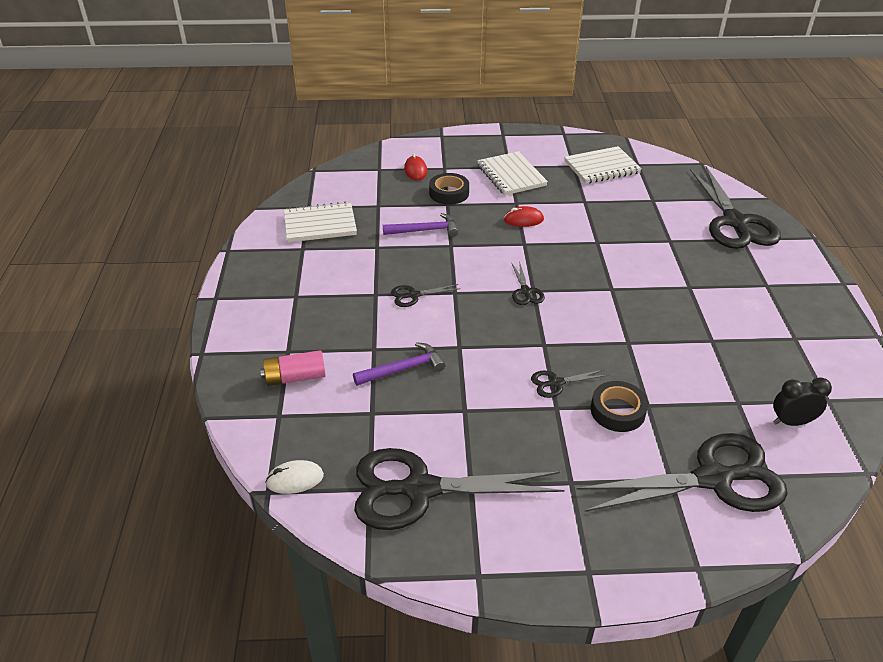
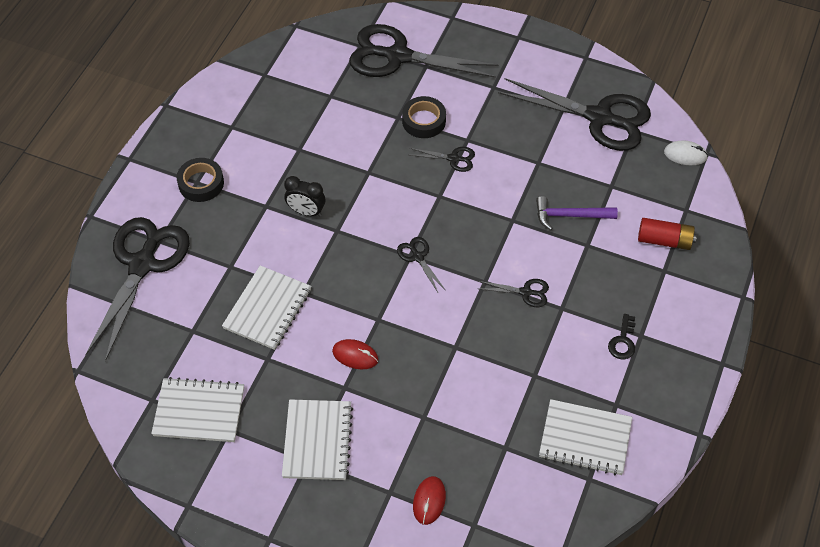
camera: 155 degrees left, 15 degrees up
(295, 377) = (664, 240): pink battery -> red battery
(311, 287) = (623, 341): none -> black key
(425, 230) = (471, 381): purple hammer -> none
(449, 193) = (411, 437): black tape -> black tape (201, 183)
(525, 291) = (418, 257): black scissors -> black scissors turned 45 degrees counterclockwise
(613, 225) = (268, 309): none -> white notebook
(791, 422) = (307, 70): black clock -> black clock (306, 211)

